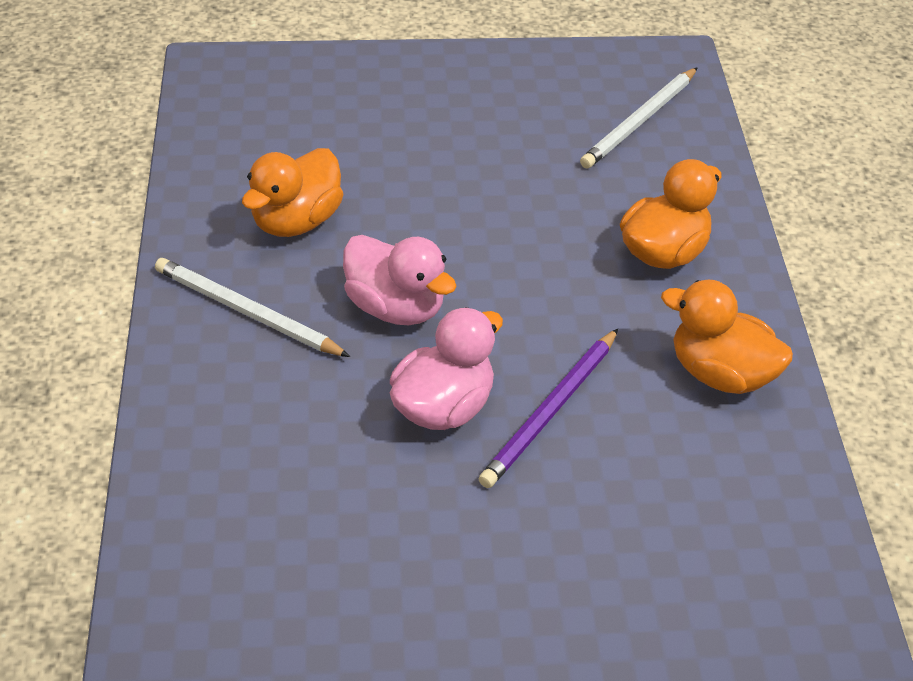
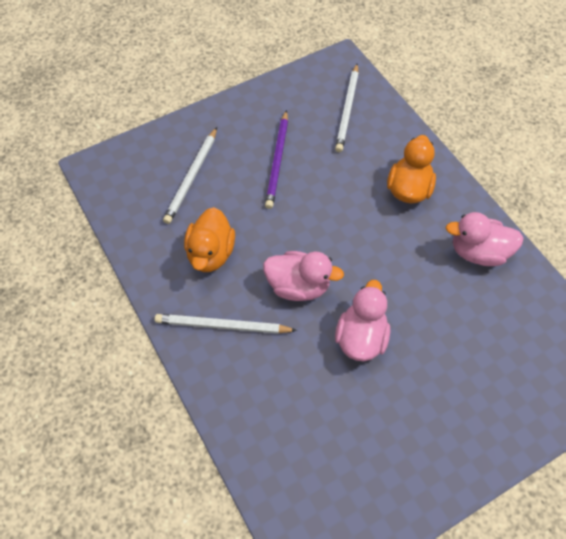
camera: 25 degrees left, 15 degrees up
(338, 123) = (192, 177): none -> white pencil
(550, 411) = (413, 314): purple pencil -> purple pencil (277, 161)
(721, 374) = (478, 252): orange duck -> pink duck

